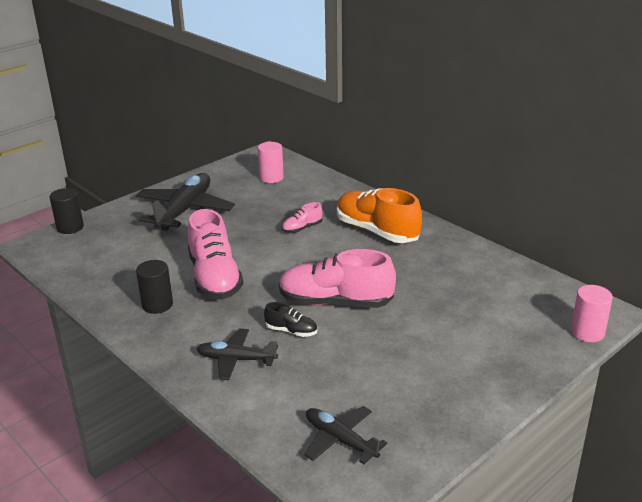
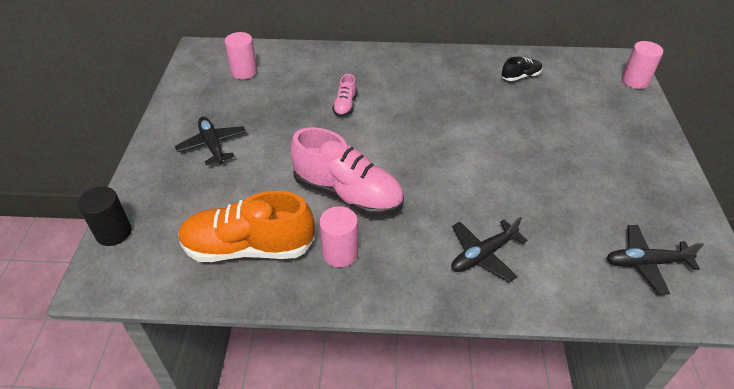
camera: 45 degrees left, 15 degrees up
(157, 305) = (340, 253): black cylinder -> pink cylinder
(185, 210) = (212, 145): black plane -> black plane, size x0.58
(291, 331) = (480, 200): black shoe -> black shoe (520, 76)
(335, 302) = (470, 155): pink shoe -> none
(377, 231) = (404, 77): orange shoe -> orange shoe (249, 248)

